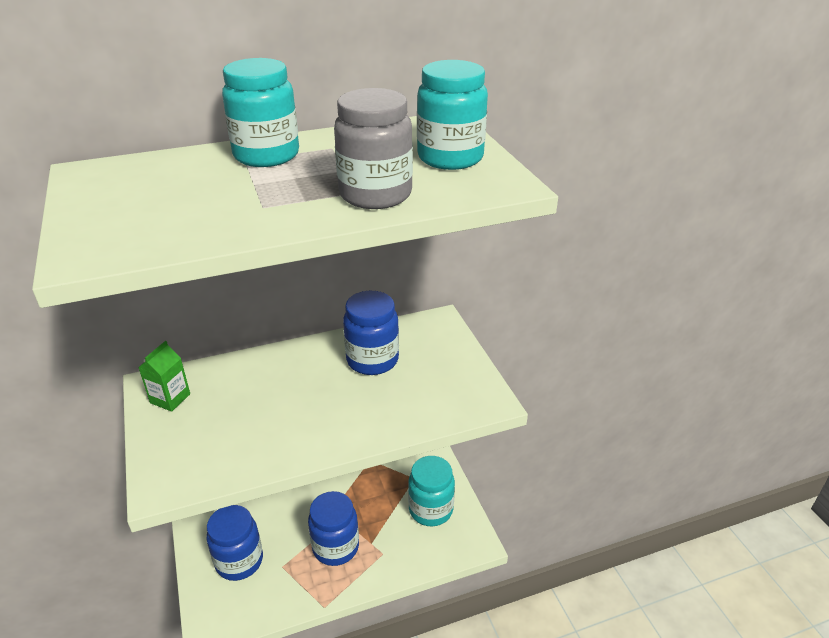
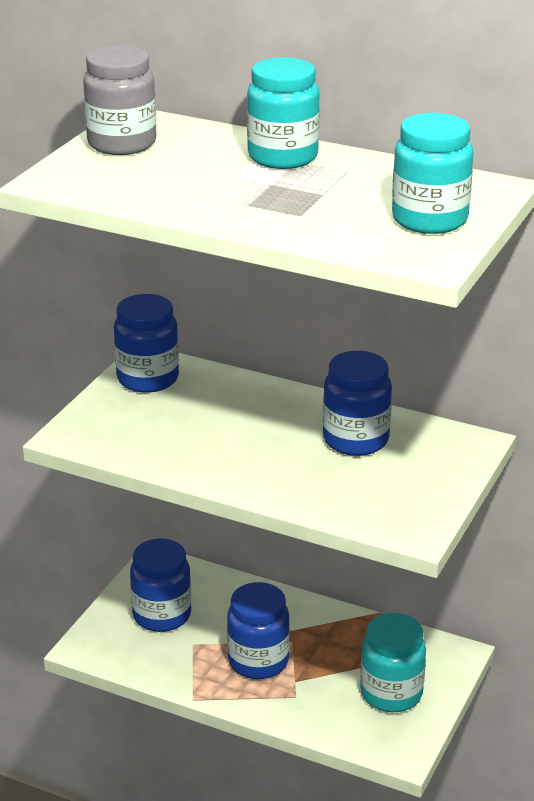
camera: 45 degrees right, 5 degrees down
(170, 398) = (148, 379): green carton -> blue jar
(375, 194) = (307, 223): grey jar -> grey jar (122, 143)

